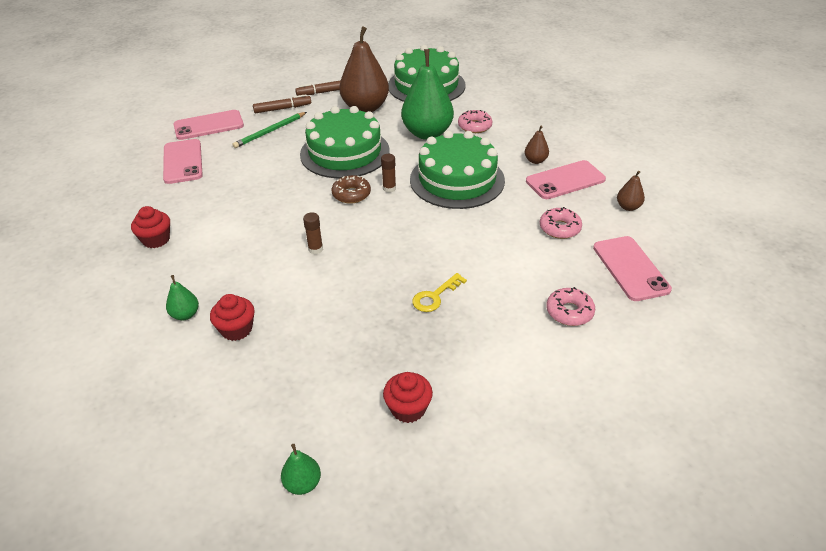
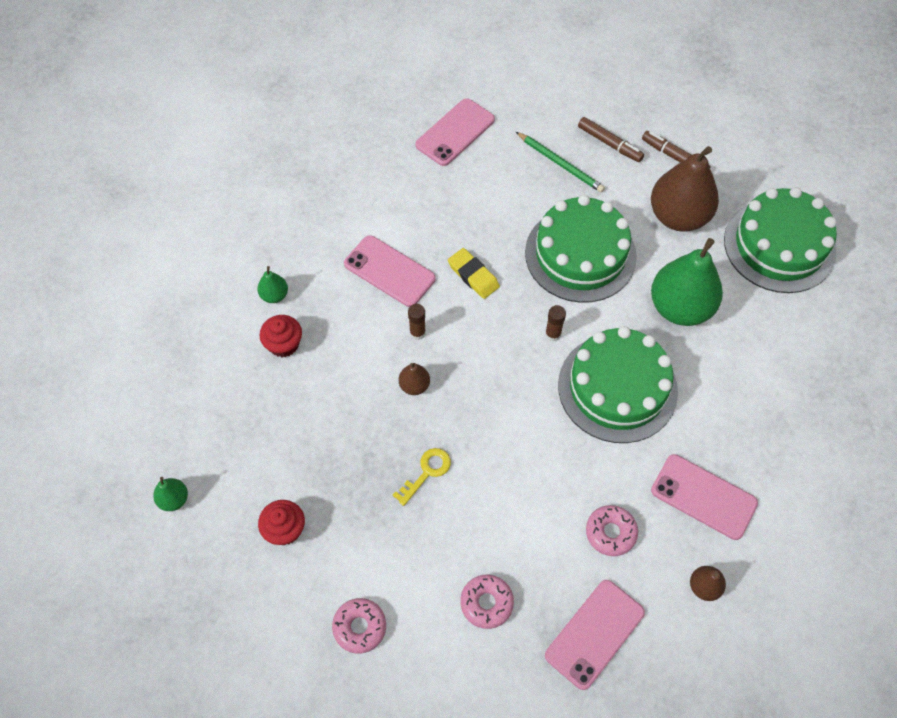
camera: 55 degrees right, 20 degrees up
(156, 239) = (340, 202): red cupcake -> none
(209, 125) = (527, 105): pink phone -> pink phone (389, 271)
(270, 131) = (560, 164): green pencil -> green pencil turned 150 degrees counterclockwise
(303, 202) = (473, 275): none -> yellow eraser
(351, 194) = (517, 307): brown donut -> none
(435, 296) = (426, 472): yellow key -> yellow key turned 120 degrees clockwise
(474, 126) = (735, 346): pink donut -> pink donut (359, 627)
(535, 161) = (717, 446): brown pear -> brown pear (414, 385)

